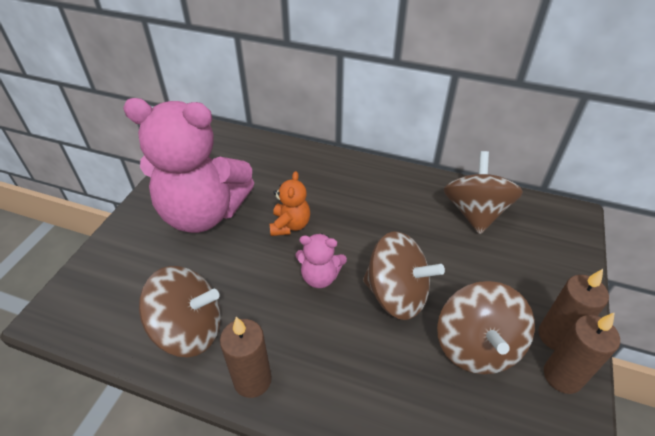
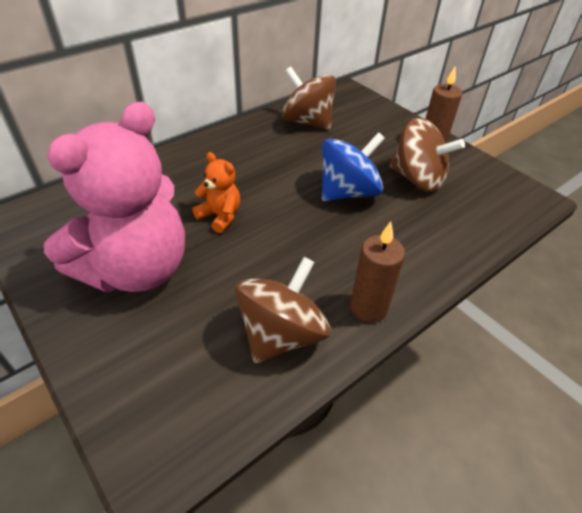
camera: 60 degrees left, 0 degrees up
(320, 277) = (296, 223): pink teddy bear -> none
(396, 294) = (348, 192): brown spinning top -> blue spinning top
(562, 376) = (459, 158): brown candle -> none

